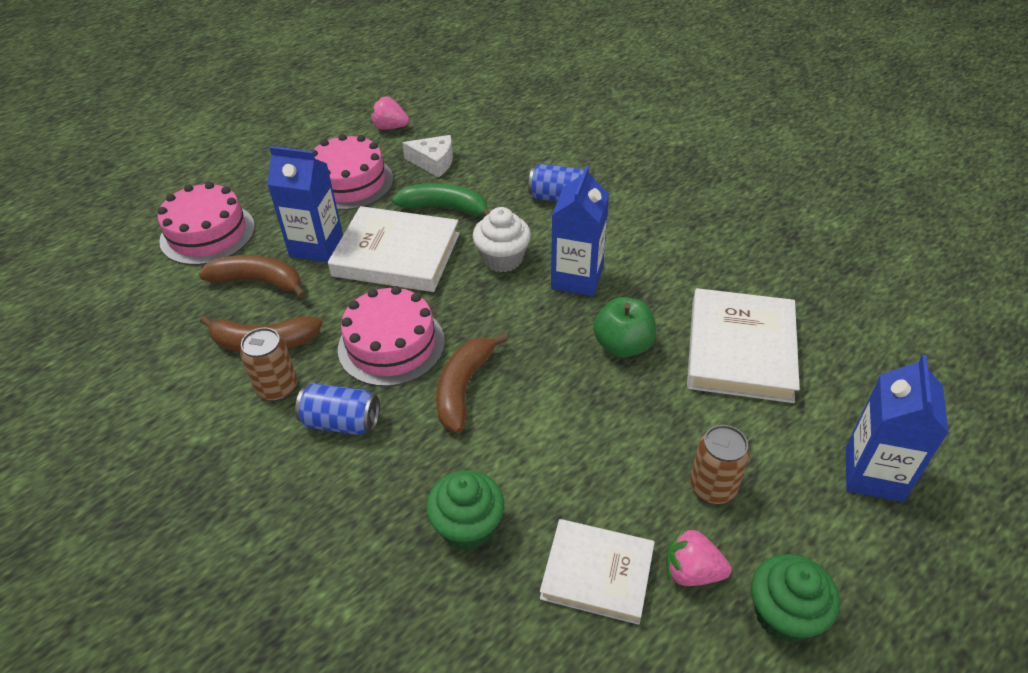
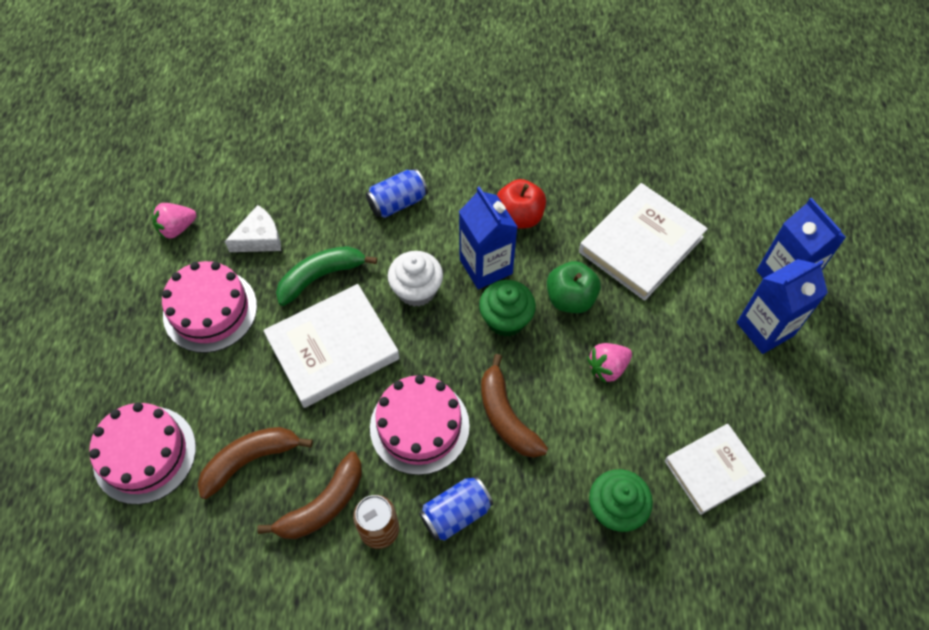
camera: 45 degrees left, 15 degrees up
(316, 246) = (258, 391): blue carton -> blue carton (765, 329)
(648, 263) = (519, 217): none -> red apple
(692, 572) = (756, 423): pink strawberry -> pink strawberry (607, 368)
(712, 487) = (716, 359): brown can -> none
(740, 350) = (641, 245): white book -> white book turned 75 degrees clockwise
(784, 614) = (819, 406): green cupcake -> green cupcake (506, 319)

